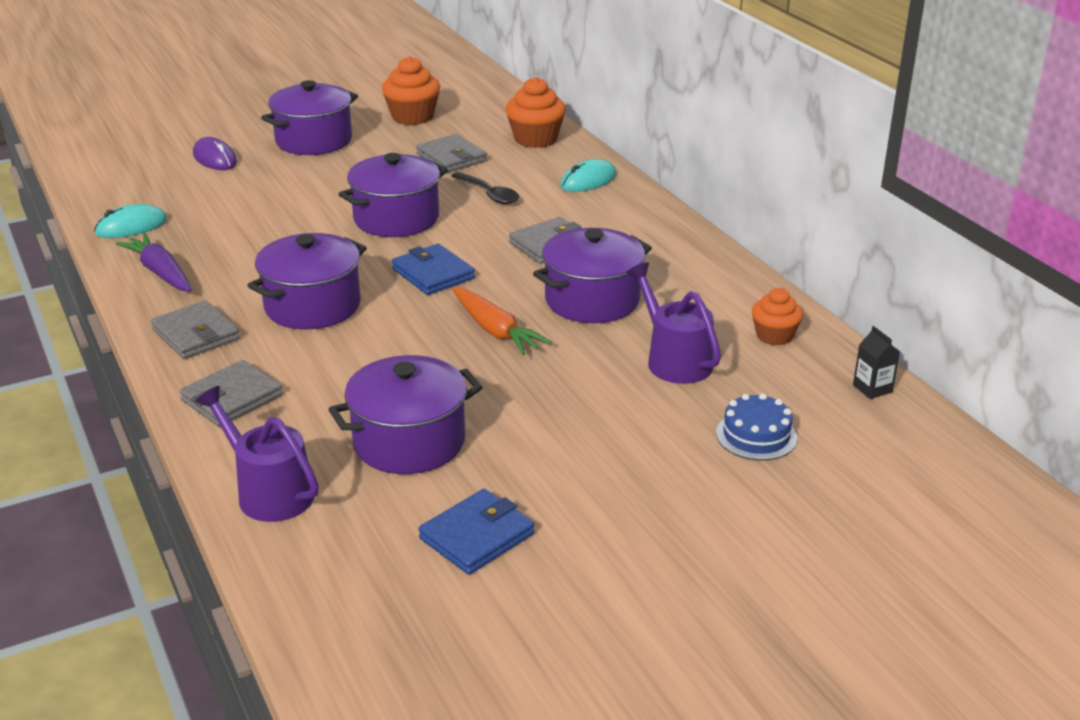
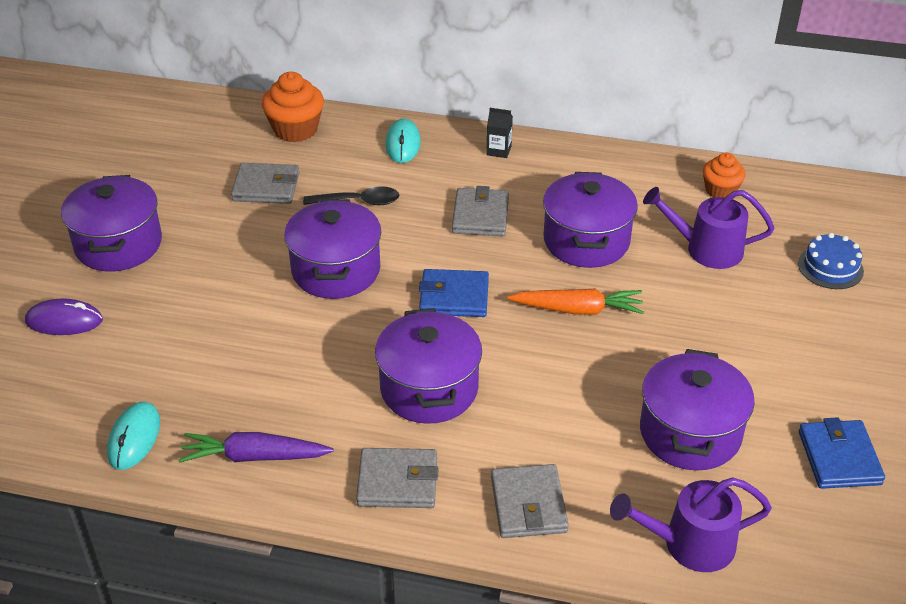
camera: 50 degrees left, 10 degrees up
(412, 117) = (156, 168): orange cupcake -> none
(872, 388) = (821, 190): black carton -> black carton (499, 150)

